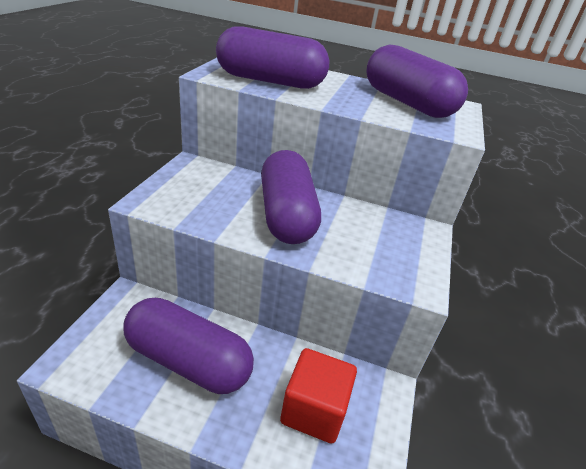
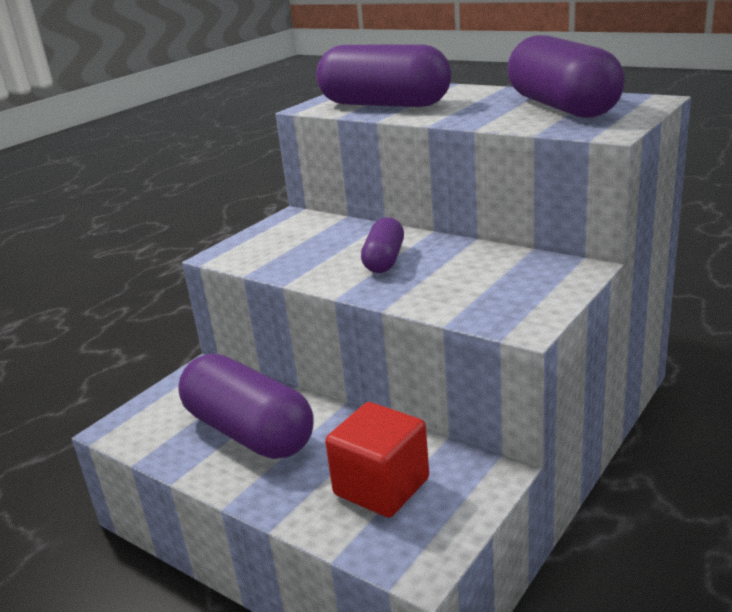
camera: 25 degrees right, 10 degrees down
(286, 215) = (384, 260): purple capsule -> purple capsule, size x0.54

